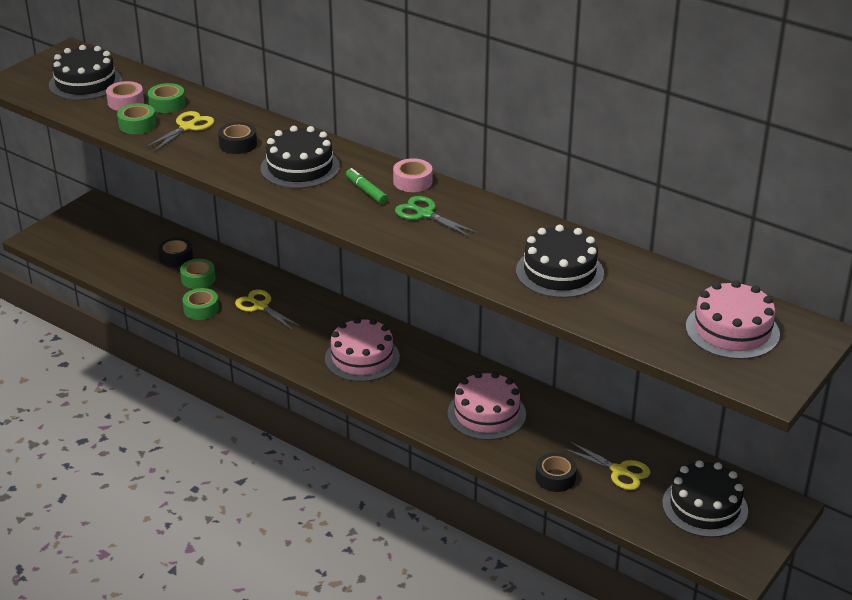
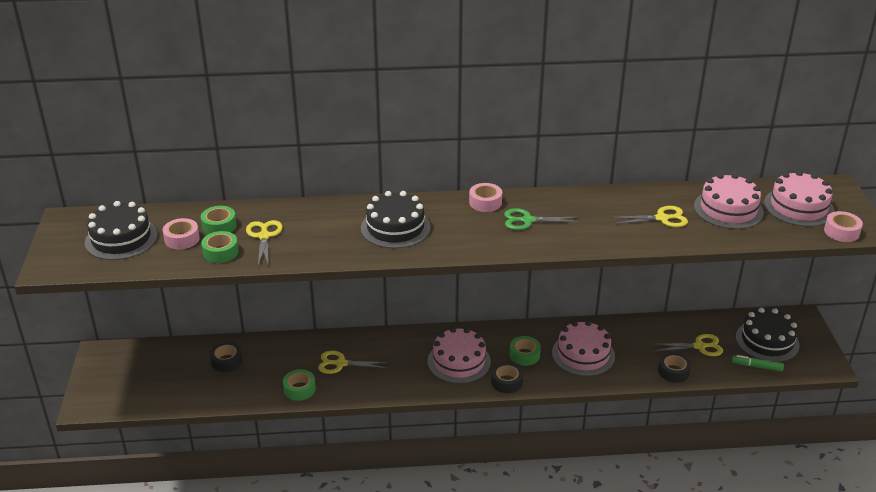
camera: 40 degrees left, 0 degrees up
(198, 279) = (266, 368): green tape -> green tape (524, 355)
(238, 144) = (323, 231): black tape -> black tape (506, 382)
(366, 191) = (466, 223): green marker -> green marker (757, 366)
(559, 272) = (662, 218): black cake -> yellow scissors
(646, 296) = (728, 209): none -> pink cake
(737, 375) = (841, 232): none -> pink tape

